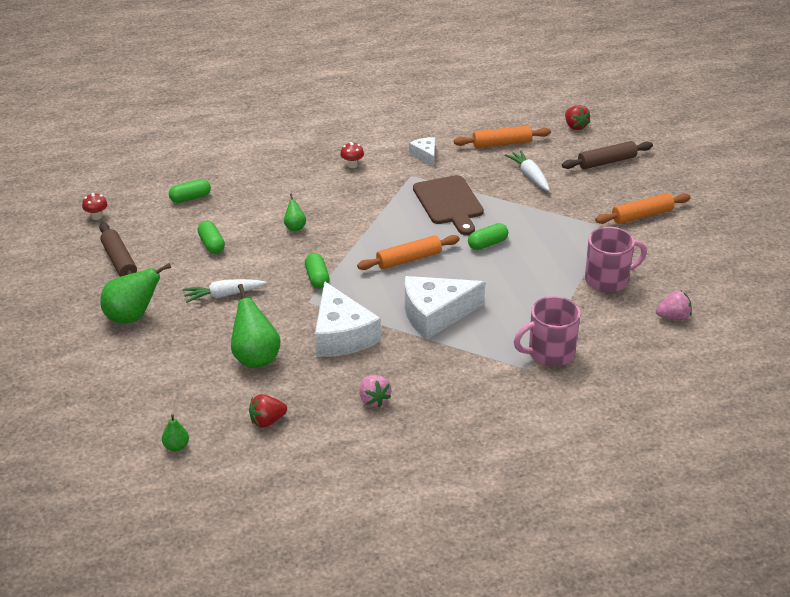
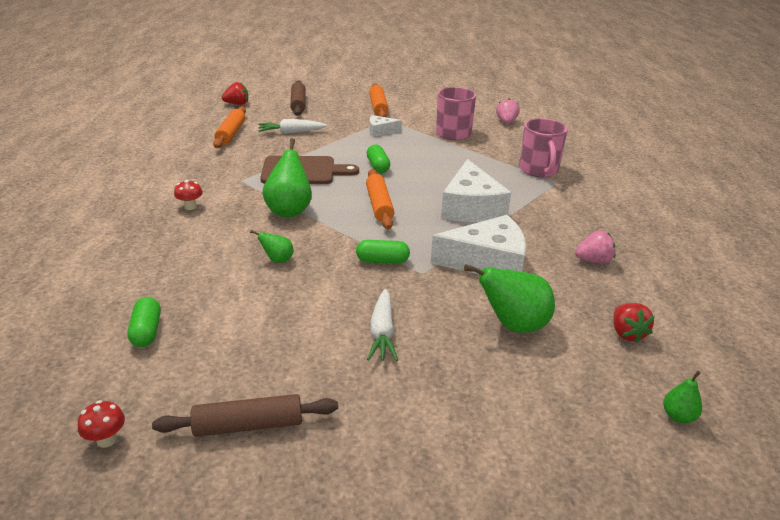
camera: 75 degrees left, 5 degrees down
(132, 317) = (394, 427): green pear -> green pear (289, 210)
(211, 244) = (268, 327): green capsule -> none
(425, 155) = (213, 168): white cheese -> white cheese (380, 131)

